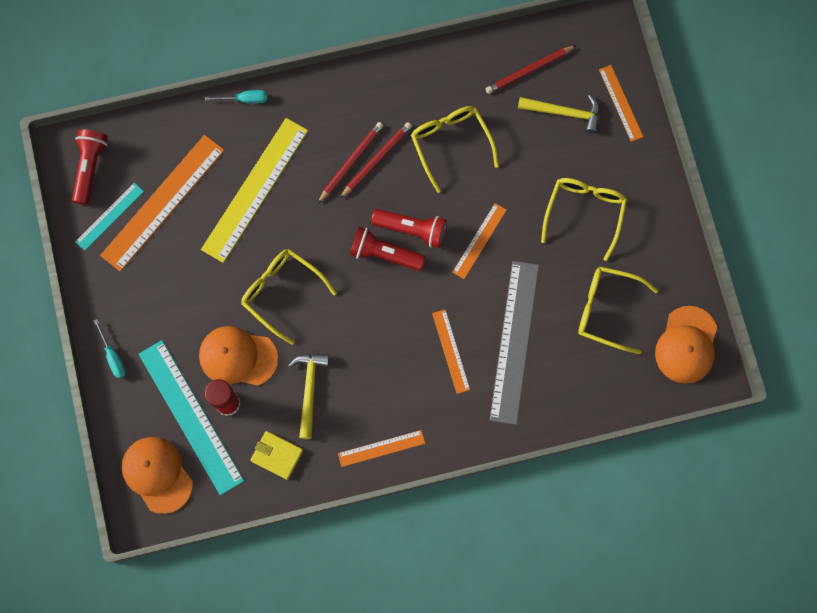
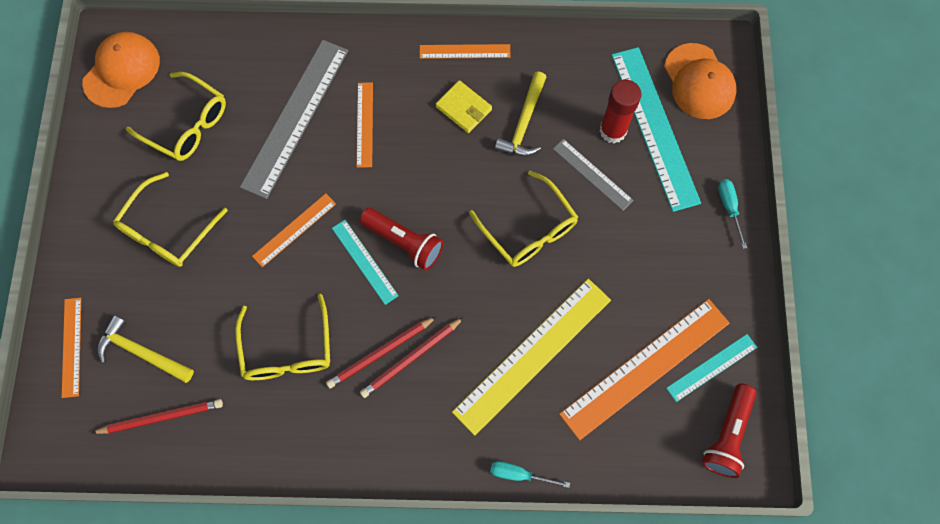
camera: 165 degrees left, 5 degrees down
(238, 357) = (592, 174): orange cap -> grey ruler
(277, 455) = (572, 70): yellow wallet -> yellow wallet (463, 108)
(412, 229) = (365, 261): red flashlight -> turquoise ruler

